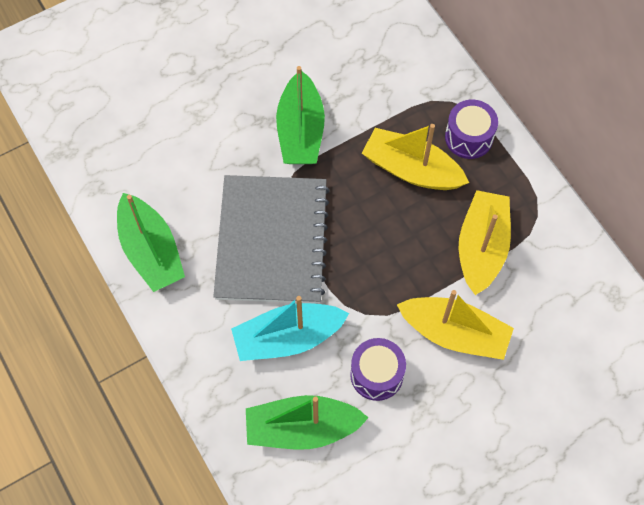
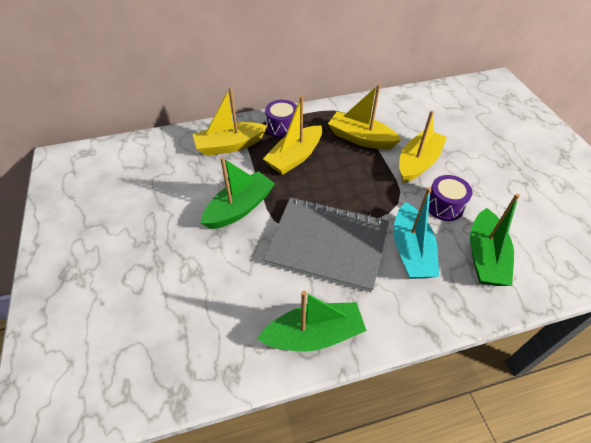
camera: 75 degrees left, 15 degrees down
(300, 131) = (240, 208): green boat -> green boat turned 60 degrees counterclockwise
(407, 84) = (230, 145): none -> yellow boat

